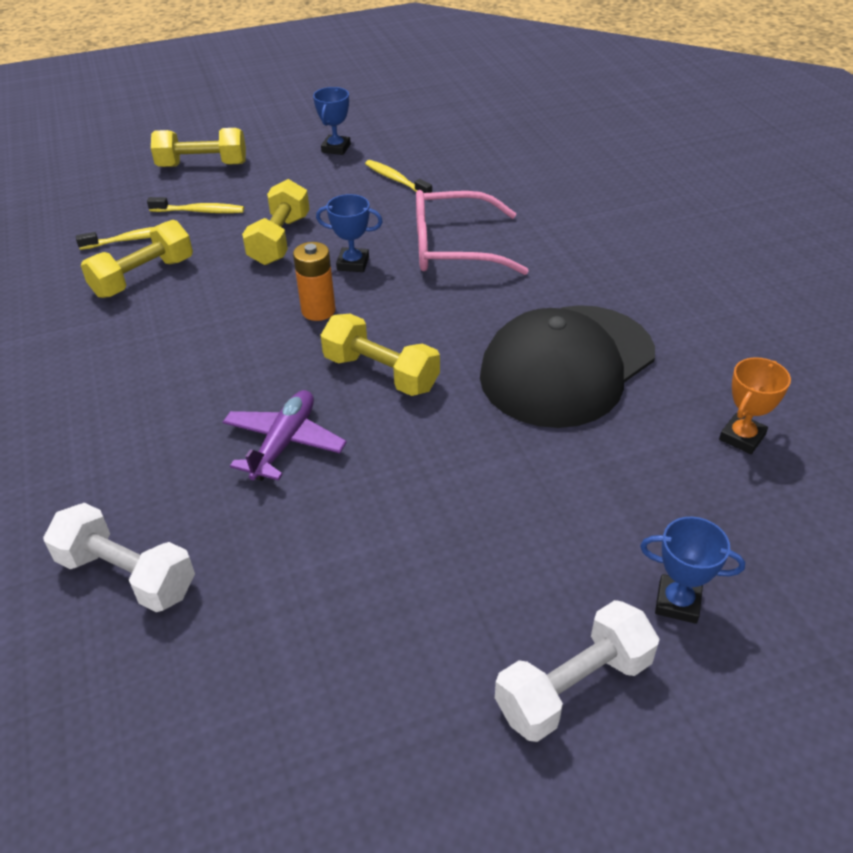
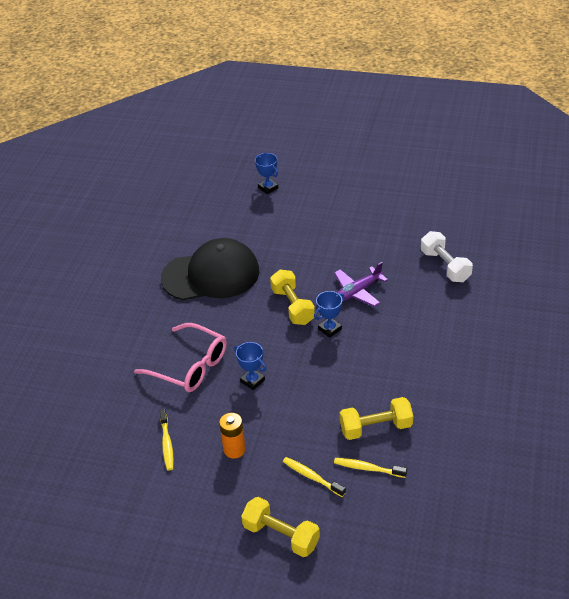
camera: 145 degrees left, 0 degrees up
(280, 240) = (279, 421): yellow dumbbell -> none
(318, 310) = (295, 356): orange battery -> orange battery (234, 449)
(336, 148) = (175, 504): blue trophy -> blue trophy (330, 329)
(574, 687) = (320, 182): white dumbbell -> none
(742, 437) = (183, 220): orange trophy -> none

